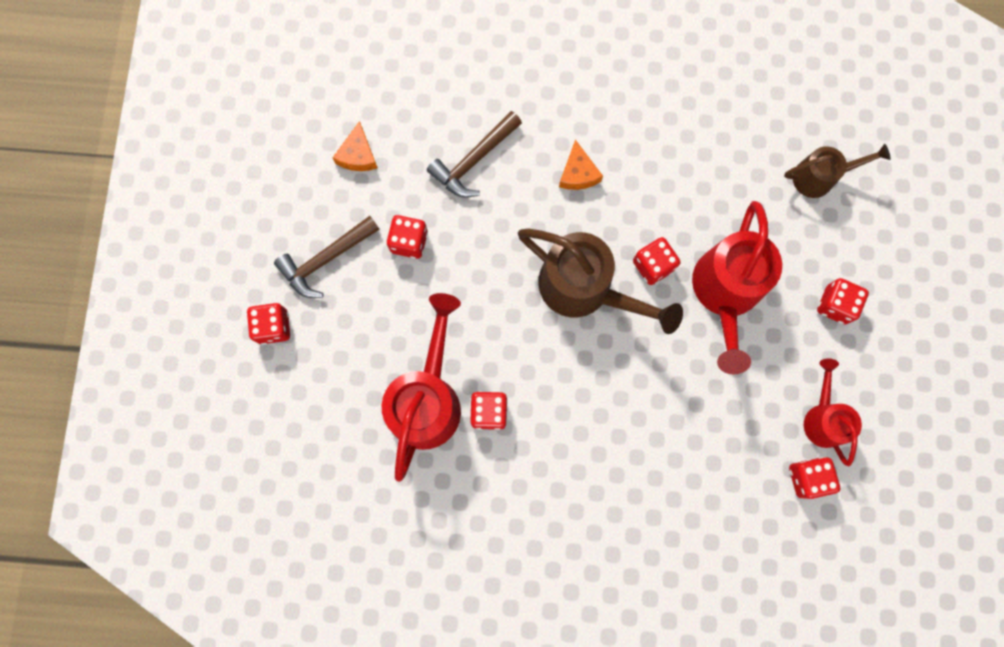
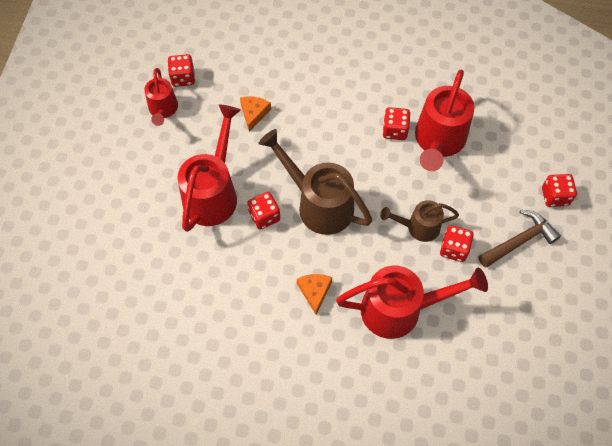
camera: 175 degrees left, 15 degrees down
(358, 155) = (499, 322): orange cheese -> orange cheese (254, 113)
(474, 160) = (400, 309): brown hammer -> red watering can
(820, 177) = (118, 272): brown watering can -> brown watering can (418, 227)
(835, 305) = (133, 179): red dice -> none

